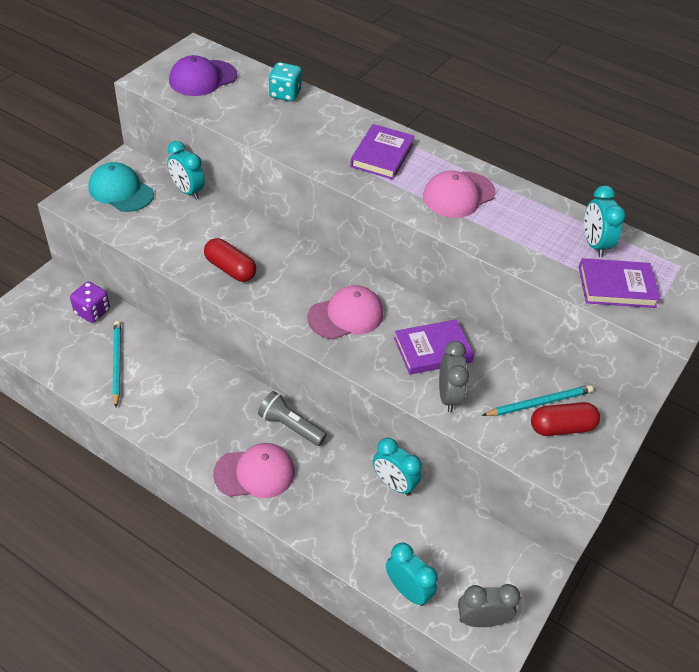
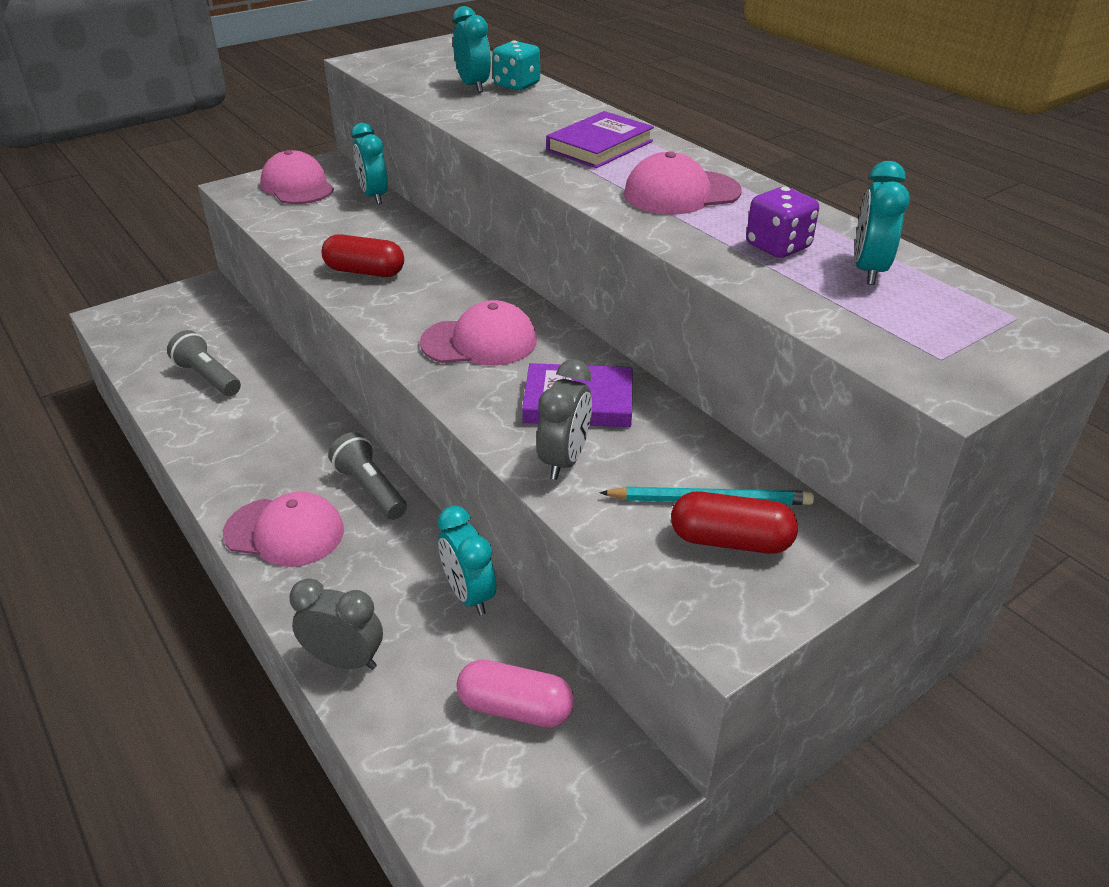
camera: 25 degrees right, 10 degrees down
(92, 312) = (221, 323): purple dice -> purple dice (778, 247)
(117, 363) = (208, 377): turquoise pencil -> grey flashlight
(121, 191) = (297, 186): turquoise cap -> pink cap
(202, 78) = (428, 65): purple cap -> none
(230, 269) = (365, 271): red capsule -> red capsule turned 45 degrees counterclockwise
(407, 590) = (397, 747): turquoise clock -> turquoise clock (473, 86)
(457, 546) = (515, 708): none -> pink capsule
(481, 619) = (490, 832): grey clock -> grey clock (345, 660)
(616, 286) = (878, 322): purple book -> none

